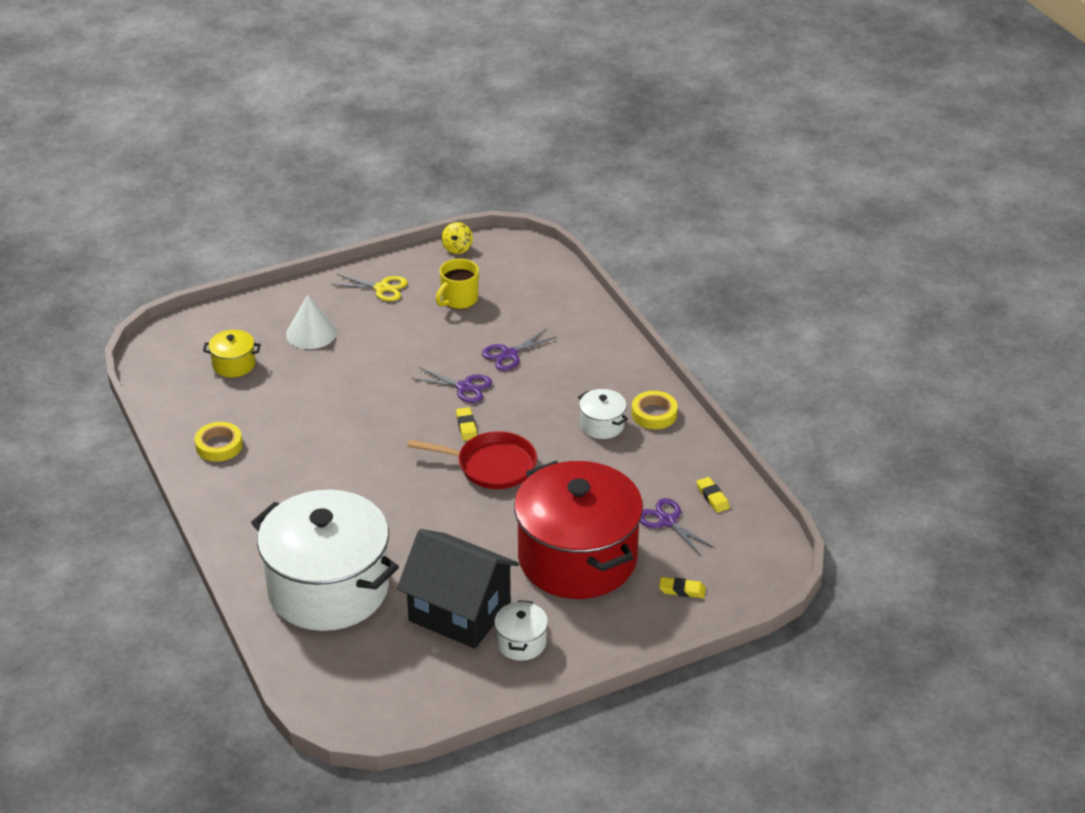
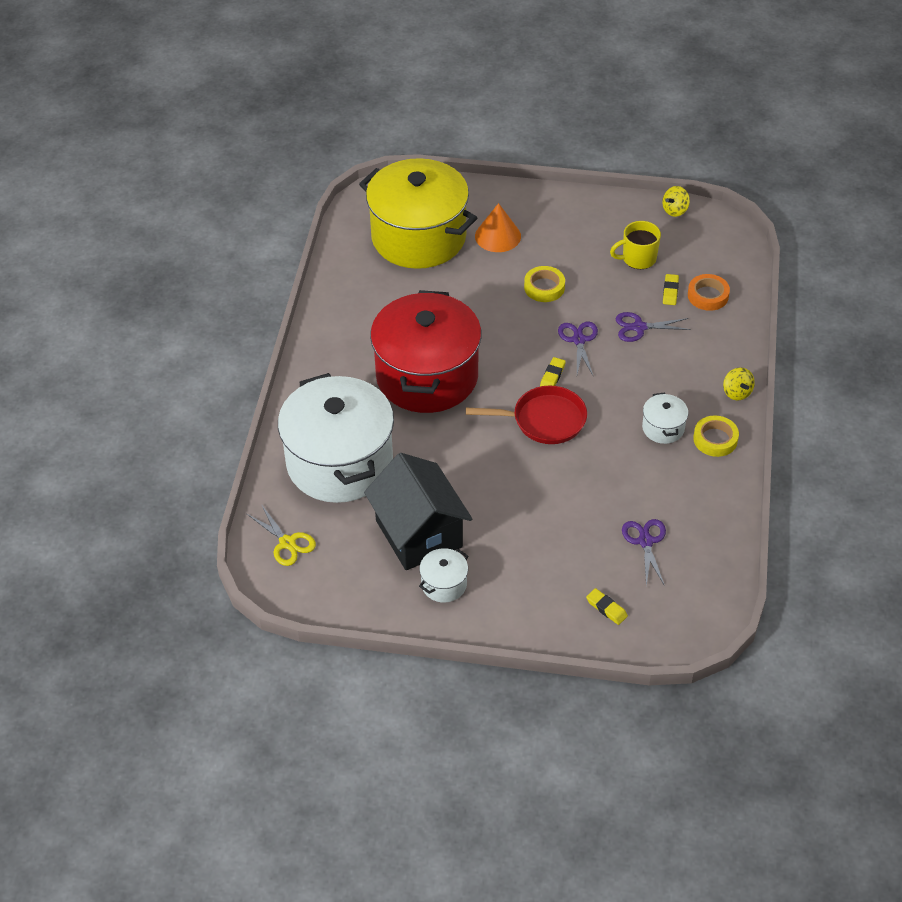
camera: 35 degrees right, 10 degrees up
(219, 446) = (354, 302): yellow tape -> yellow tape (544, 287)
(234, 364) = (418, 237): yellow pot -> yellow pot, size x2.48
(311, 333) = (498, 236): white cone -> orange cone
(382, 288) = (584, 220): yellow scissors -> yellow scissors (287, 543)
(464, 387) = (579, 340): purple scissors -> purple scissors turned 150 degrees counterclockwise
(491, 465) = (544, 420): red pan -> red pan turned 45 degrees counterclockwise
(547, 304) = (708, 295): none -> orange tape
(577, 558) = (546, 536): red pot -> red pot (427, 376)
(639, 370) = (736, 392): none -> yellow spinning top
(712, 497) = (701, 539): yellow eraser -> yellow eraser (670, 291)

